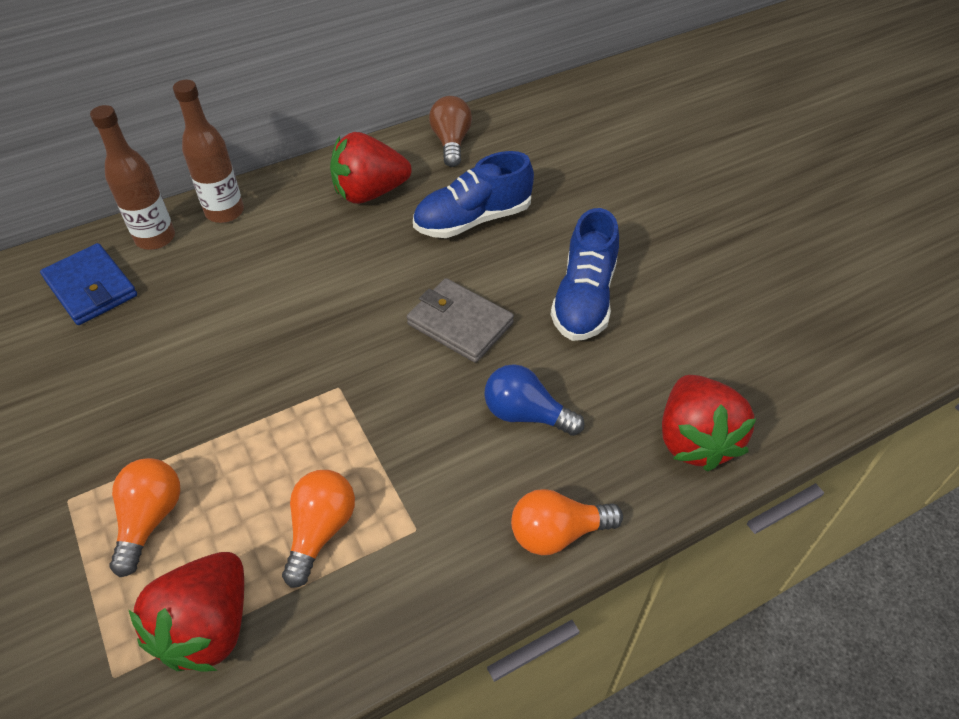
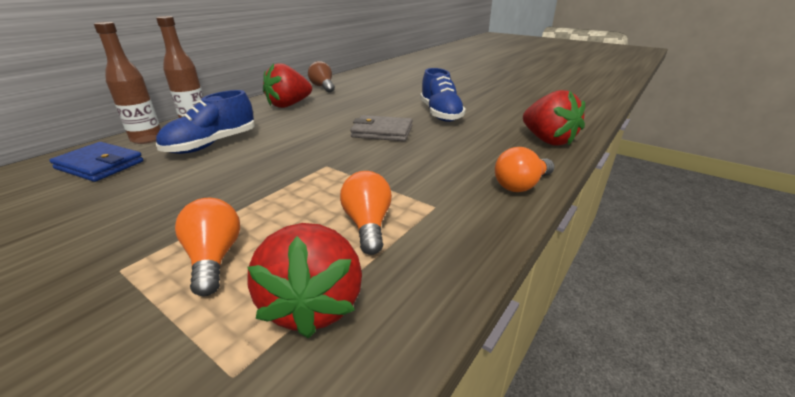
camera: 25 degrees left, 20 degrees down
(473, 220) = (356, 103): blue shoe -> blue shoe (212, 144)
(526, 414) = (453, 151): blue light bulb -> none

